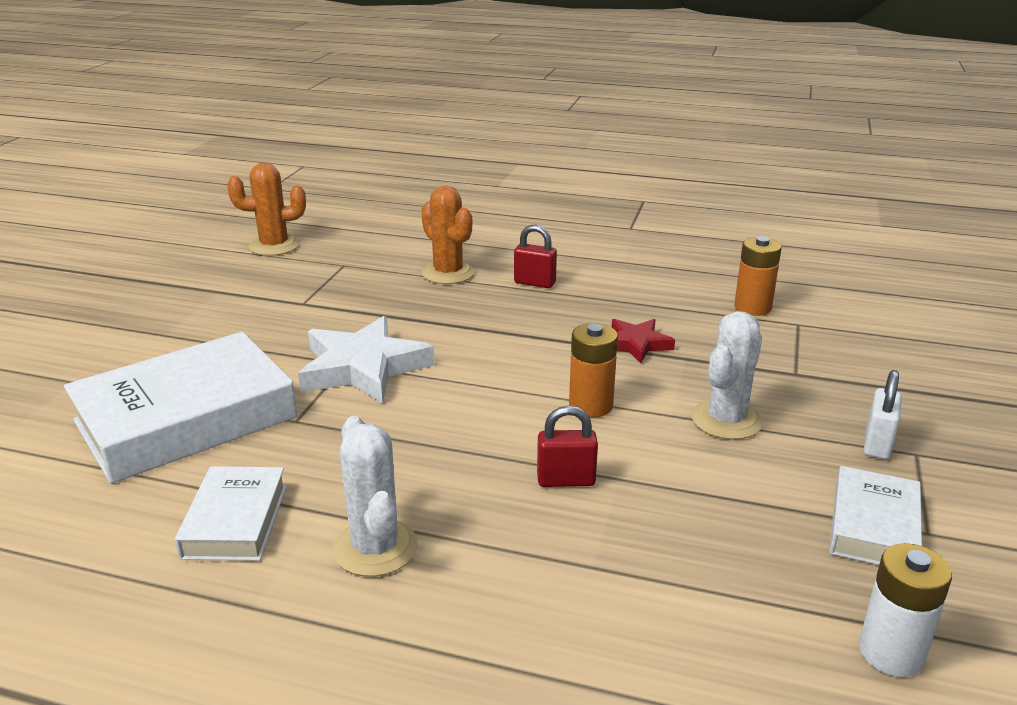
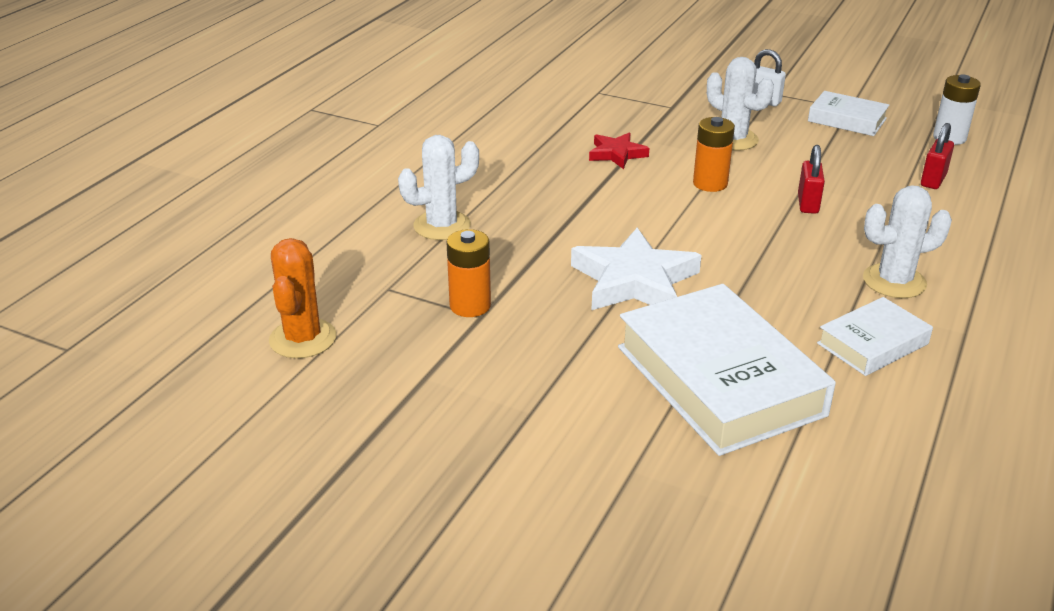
camera: 80 degrees left, 5 degrees up
(235, 521) = (872, 344): white book -> white book turned 45 degrees counterclockwise
(448, 273) = (442, 226): orange cactus -> white cactus
(534, 283) = (484, 183): red padlock -> red padlock (933, 180)
(752, 307) = (567, 102): orange battery -> orange battery (470, 306)

